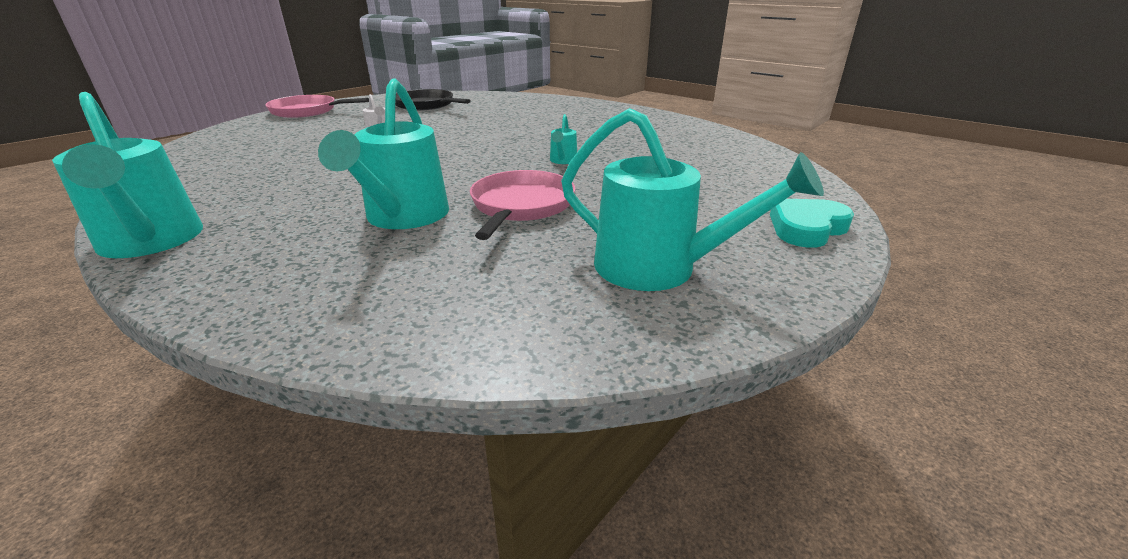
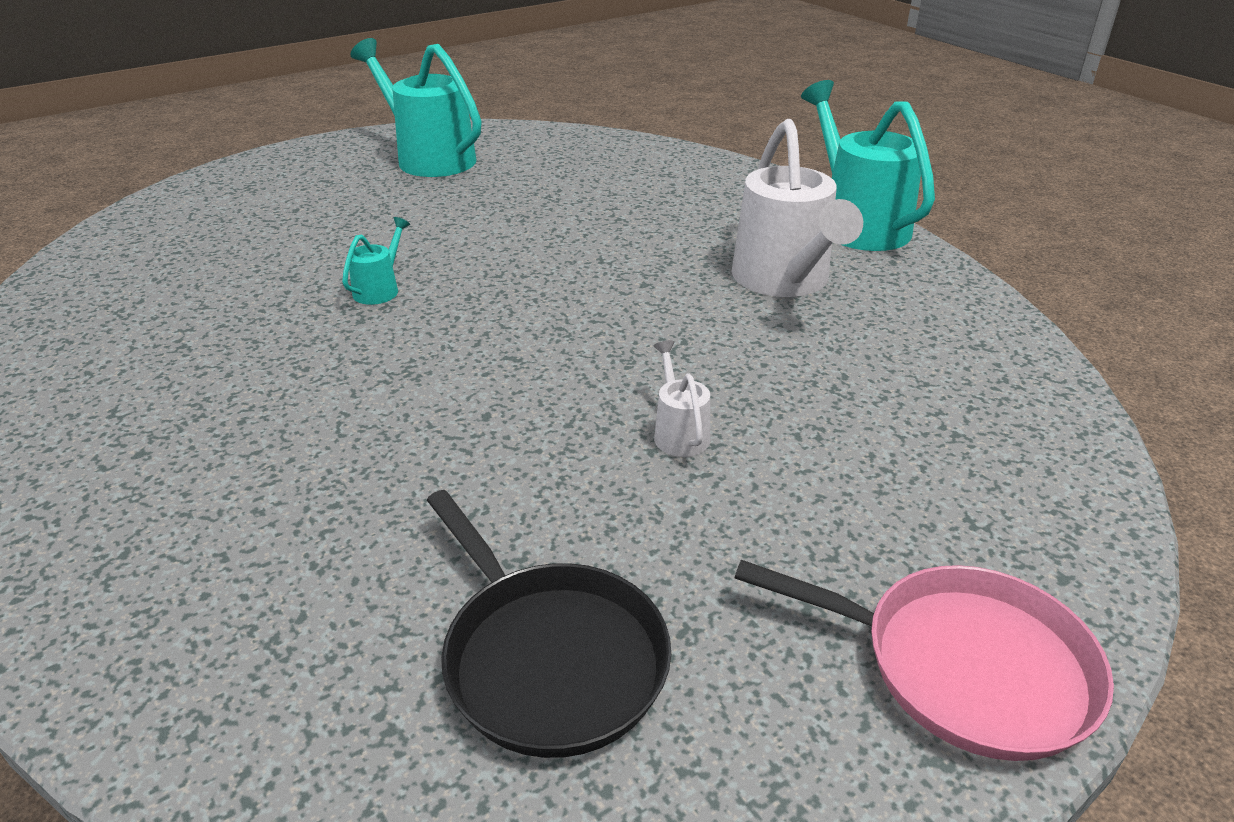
camera: 165 degrees left, 5 degrees up
(278, 189) = (785, 281): none -> white watering can
(403, 218) = (620, 222): turquoise watering can -> none
(521, 206) = (493, 221): pink pan -> none
(806, 228) = (263, 170): turquoise heart -> none

